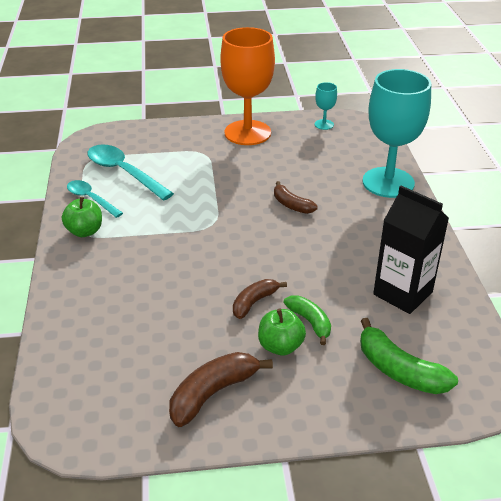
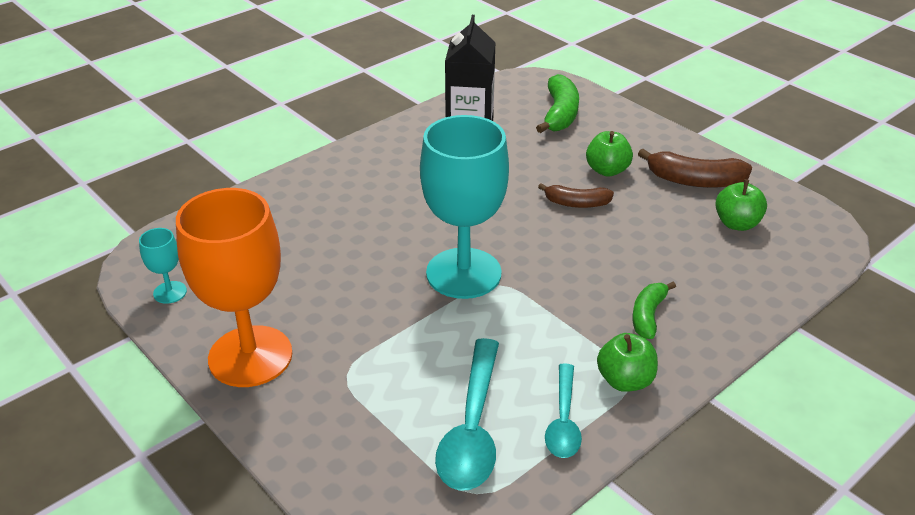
camera: 125 degrees left, 0 degrees up
(137, 377) = (736, 223): none -> green apple
(291, 205) = (398, 243): brown banana -> none
(310, 322) = (562, 166): green banana -> green banana (648, 315)
(388, 182) = (286, 195): turquoise goblet -> turquoise goblet (463, 273)

